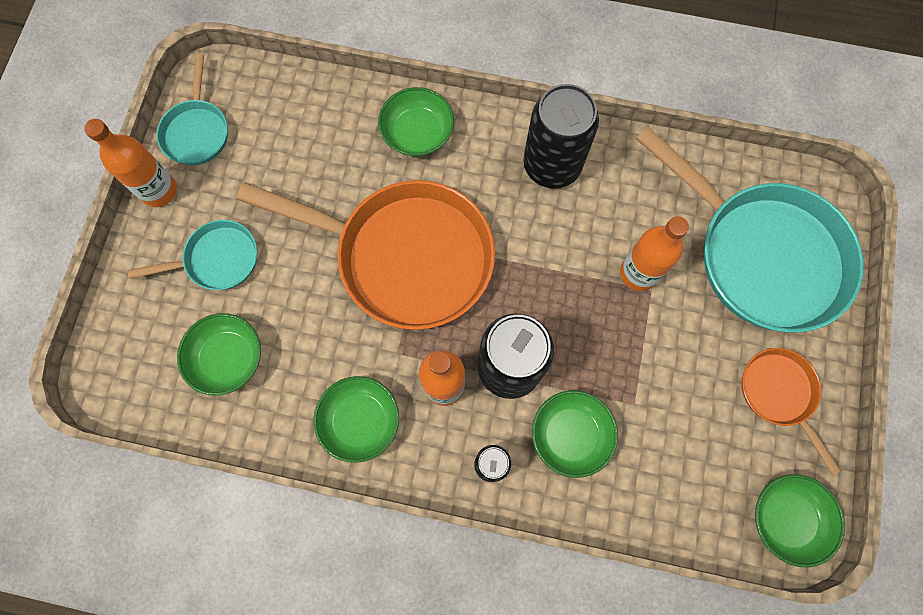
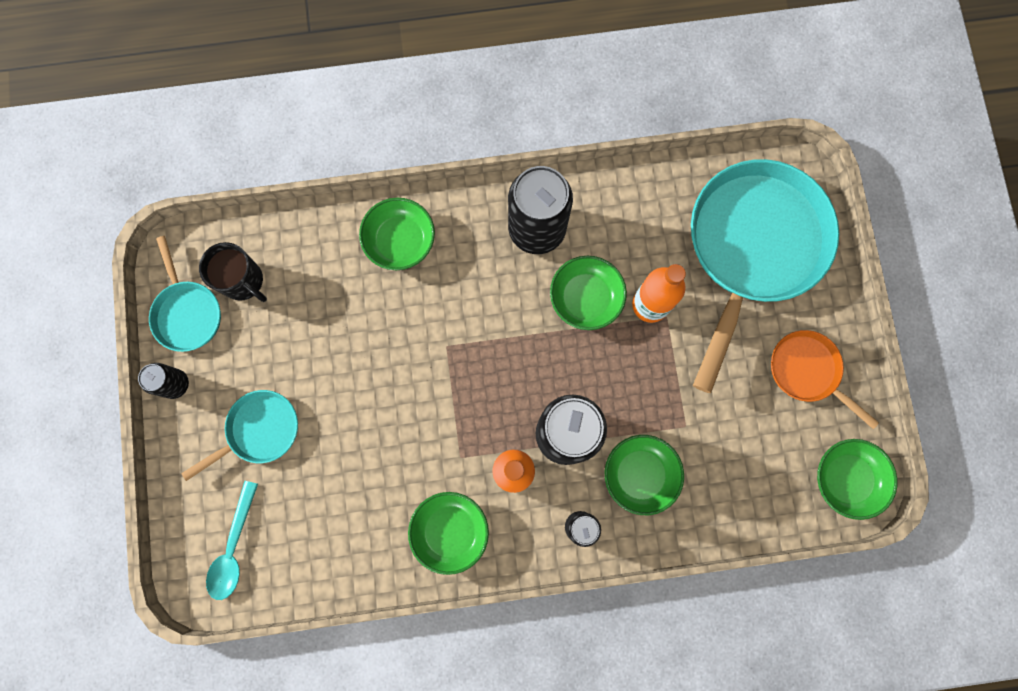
camera: 20 degrees left, 5 degrees up
(147, 361) = (233, 548): none -> turquoise spoon
(159, 191) = (175, 384): orange bottle -> black can
(227, 358) = (307, 519): green bowl -> green bowl (585, 298)
(259, 121) = (243, 281): none -> black mug
(404, 256) = (433, 365): orange pan -> none
(760, 254) = (752, 248): turquoise pan -> turquoise pan turned 90 degrees counterclockwise

